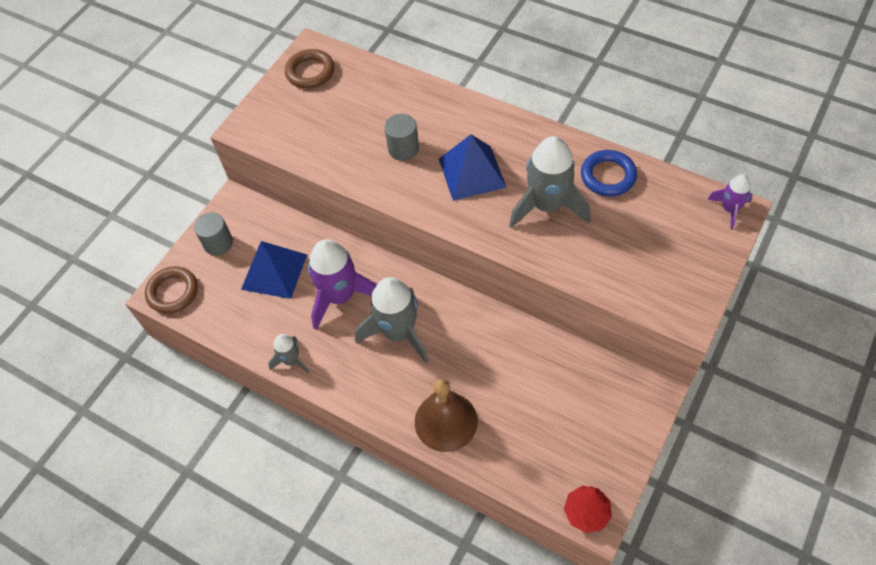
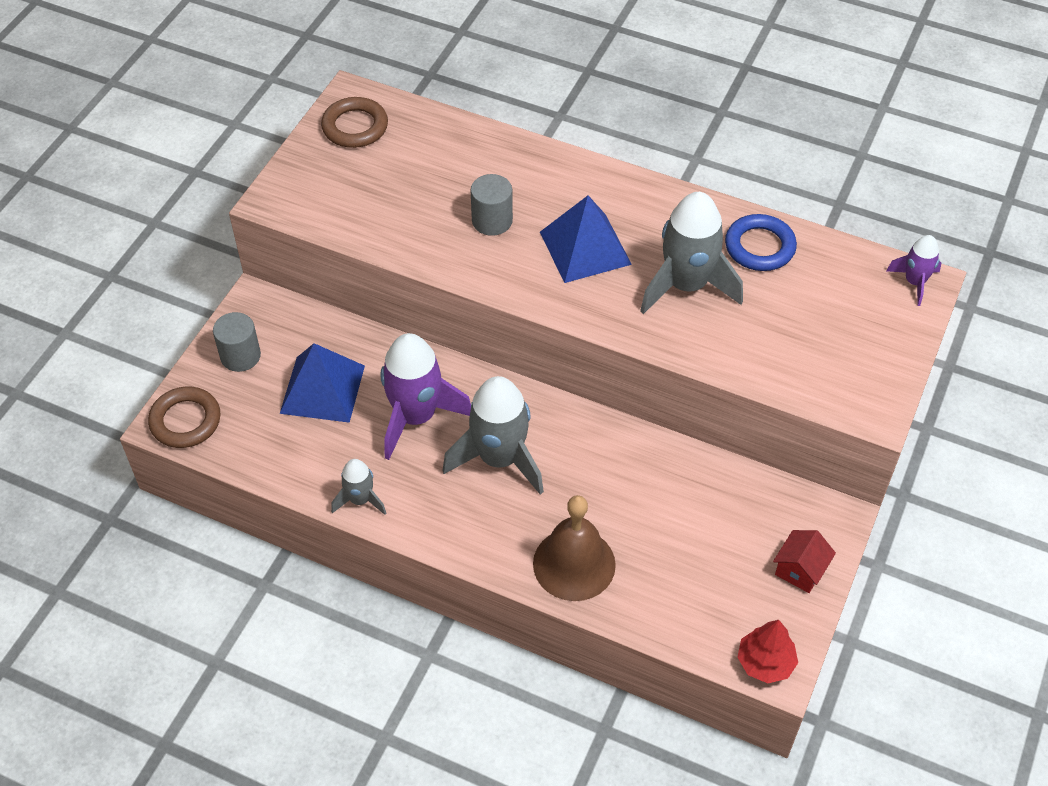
camera: 10 degrees left, 5 degrees down
(621, 436) = (800, 570): none -> red house

